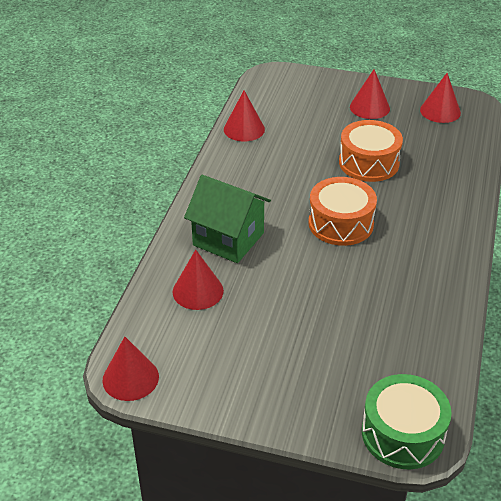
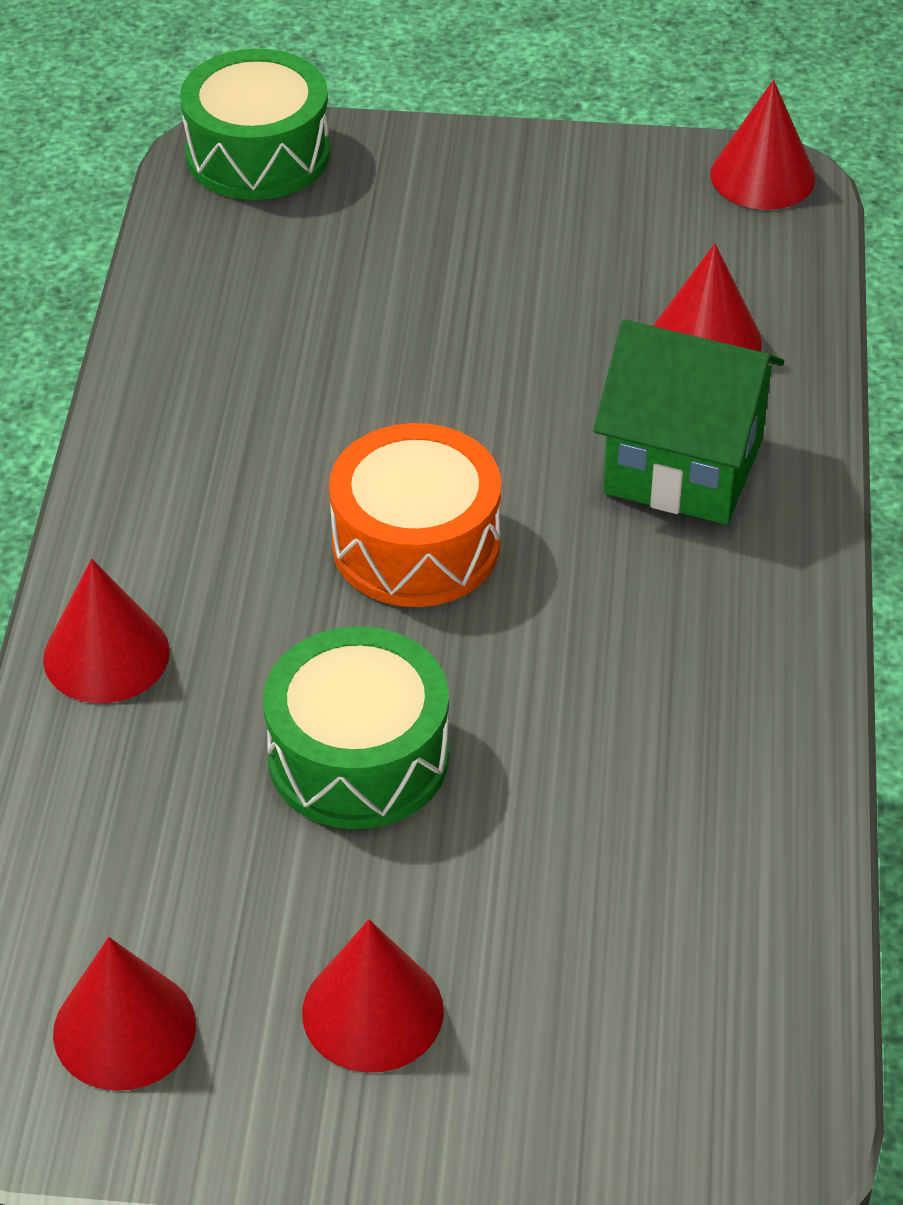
camera: 170 degrees right, 5 degrees up
(244, 129) = (769, 843): red cone -> red cone (106, 655)
(368, 163) = (358, 757): orange drum -> green drum

